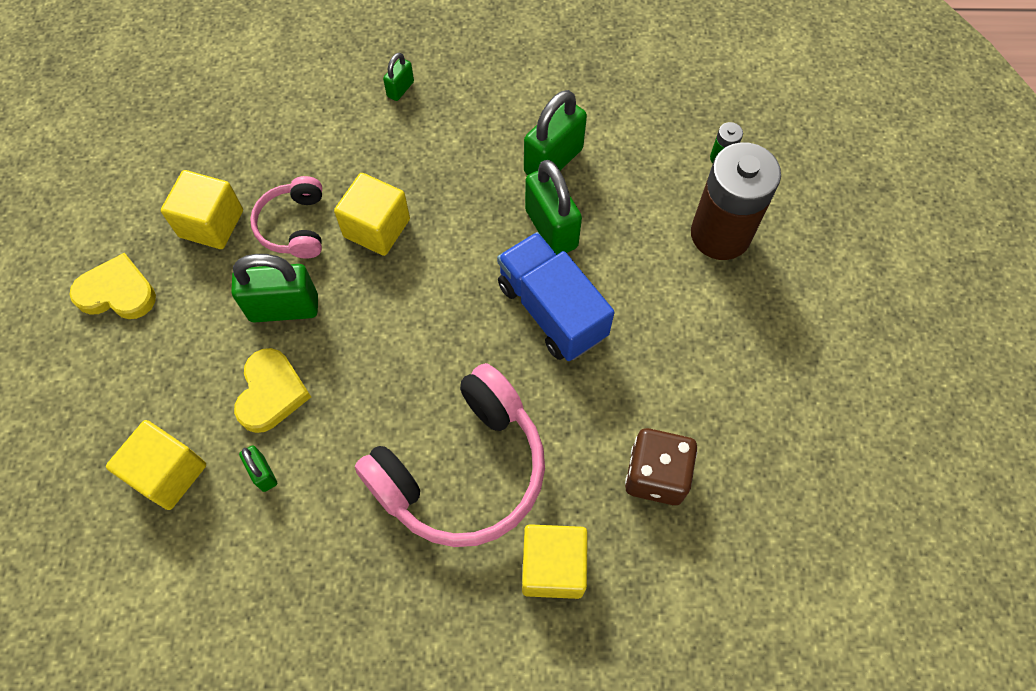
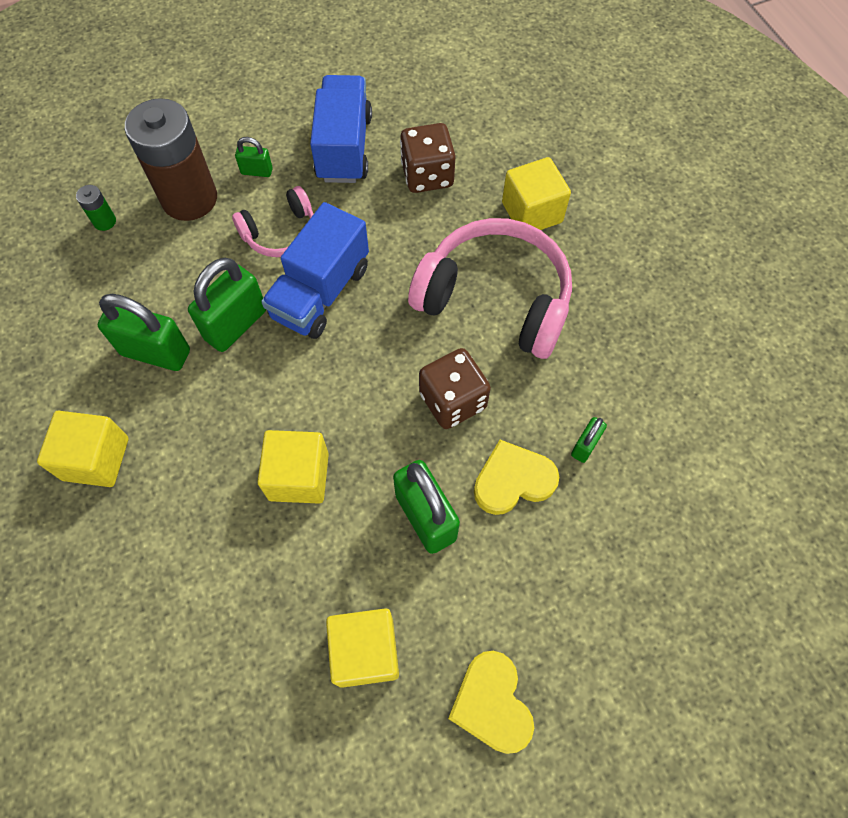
camera: 115 degrees left, 0 degrees up
(168, 473) = (632, 526): yellow cube -> yellow cube (96, 459)
(294, 226) = (331, 559): pink headphones -> pink headphones (281, 233)
(375, 377) = (453, 400): none -> brown dice
(400, 89) = (109, 541): green padlock -> green padlock (257, 171)
(732, 403) = (344, 147): none -> blue truck

